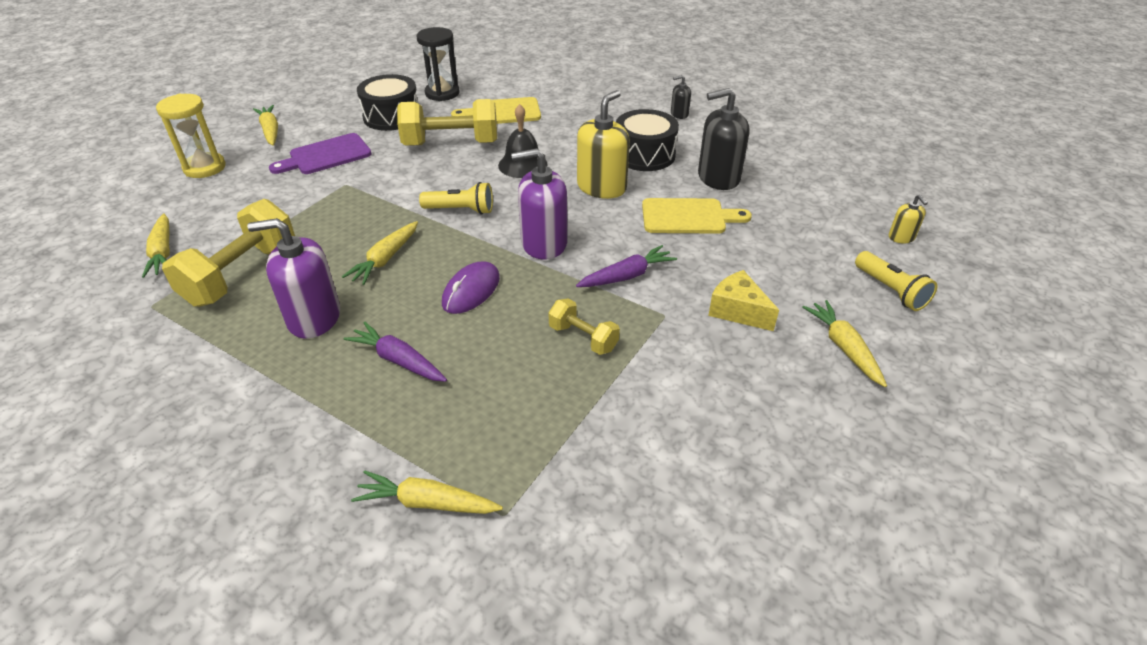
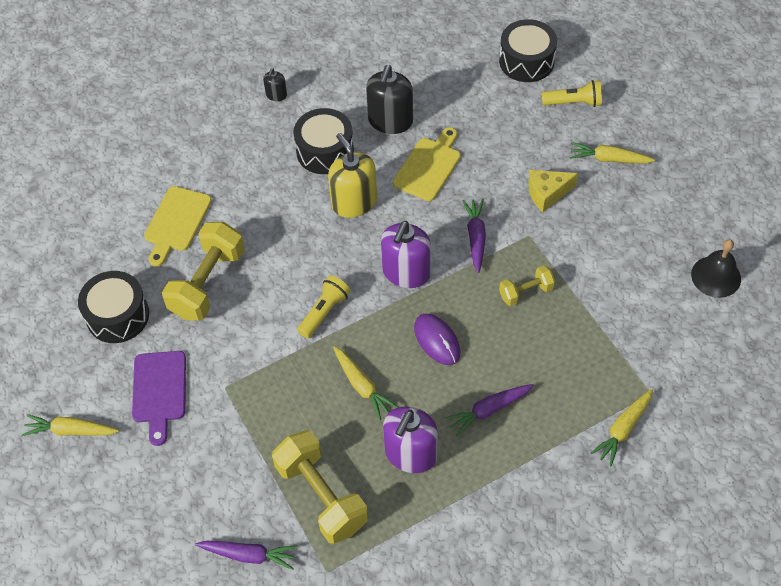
camera: 60 degrees left, 15 degrees up
(163, 252) = (249, 555): yellow carrot -> purple carrot
(205, 168) = (110, 503): yellow hourglass -> none
(442, 93) = (99, 258): black hourglass -> none
(522, 164) = (282, 242): black bell -> black bell (716, 276)
(901, 237) = (526, 61): yellow soap dispenser -> black drum

